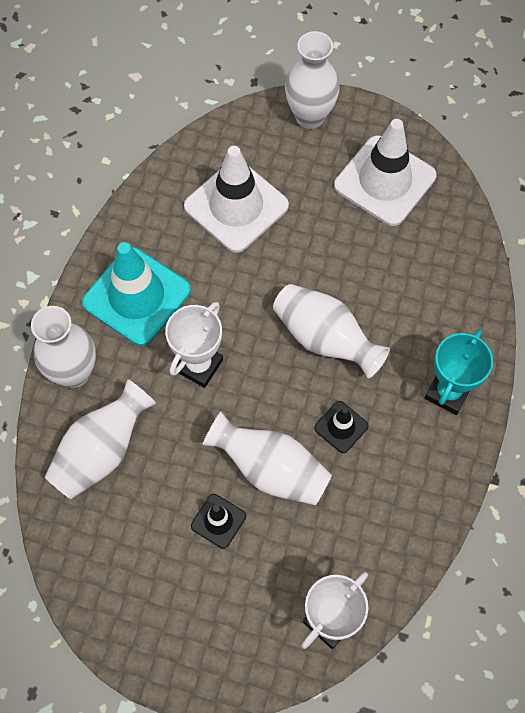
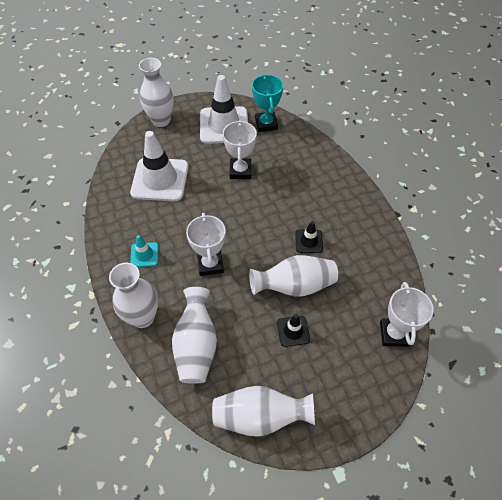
camera: 40 degrees left, 10 degrees down
(136, 296) = (144, 255): turquoise traffic cone -> turquoise traffic cone, size x0.47
(325, 339) = (262, 208): white vase -> white vase (260, 416)
(345, 265) = (240, 171): none -> white trophy
(448, 392) = (341, 192): turquoise trophy -> turquoise trophy (266, 124)

